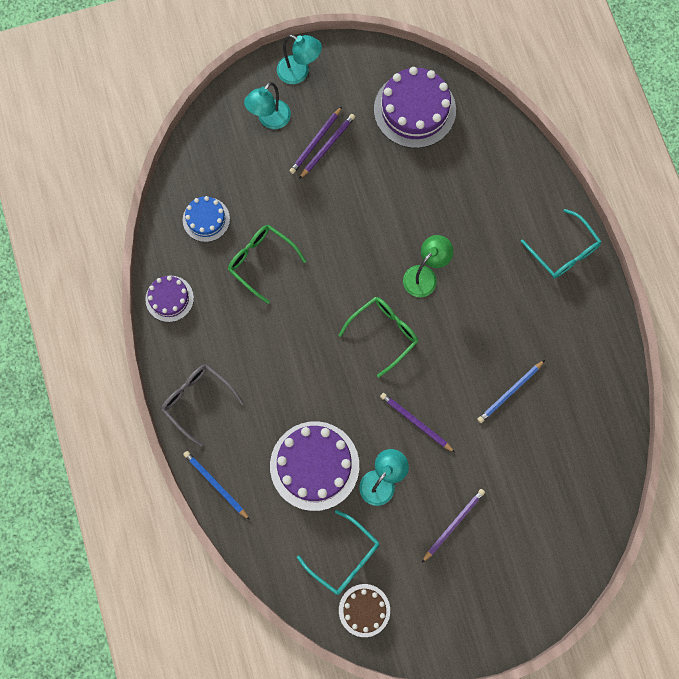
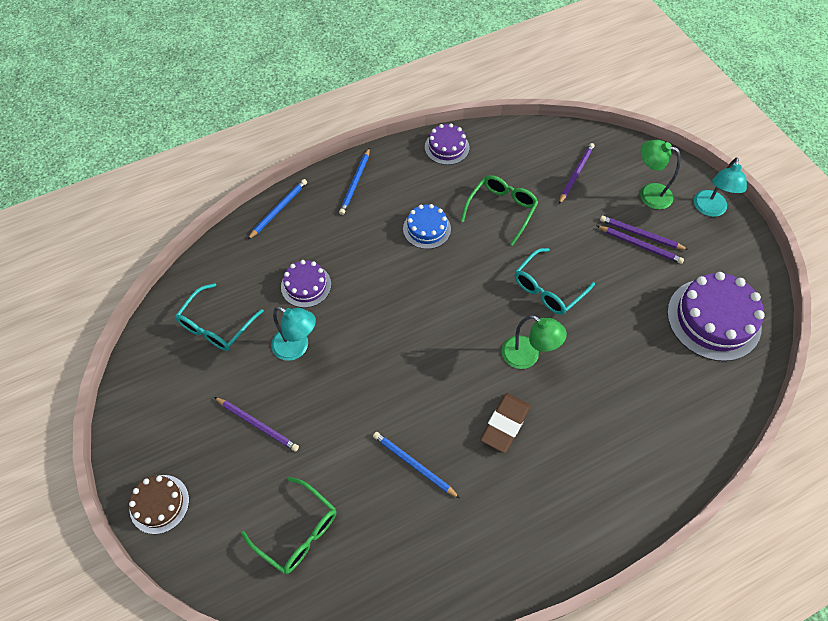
camera: 80 degrees right, 15 degrees down
(197, 400) = (355, 183): grey glasses -> blue pencil
(206, 219) = (530, 161): blue cake -> blue cake (427, 229)
(270, 120) = (649, 193): turquoise lamp -> green lamp
(314, 465) = (306, 285): purple cake -> purple cake, size x0.56
(364, 610) = (164, 351): brown cake -> brown cake (159, 504)
(384, 333) = (454, 326): green glasses -> green glasses (298, 532)
(415, 422) = (363, 371): purple pencil -> purple pencil (576, 174)
(485, 309) = (505, 424): none -> brown eraser
(564, 251) = (600, 505): turquoise glasses -> turquoise glasses (548, 289)

